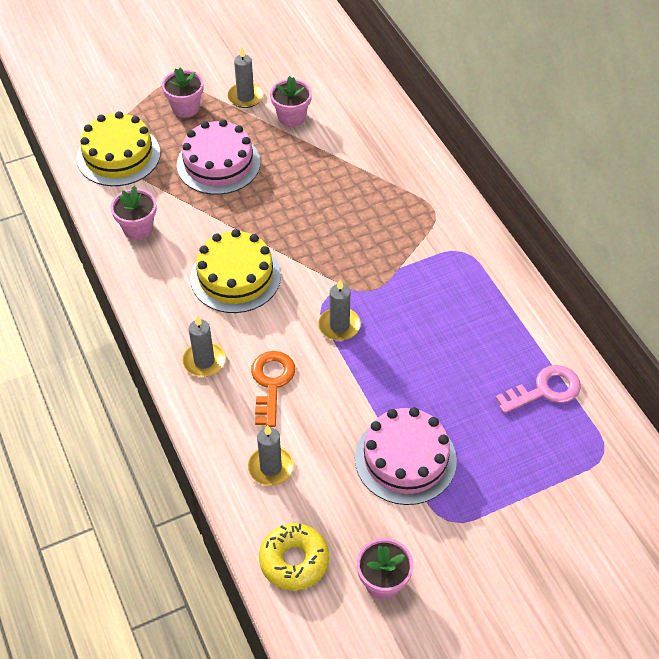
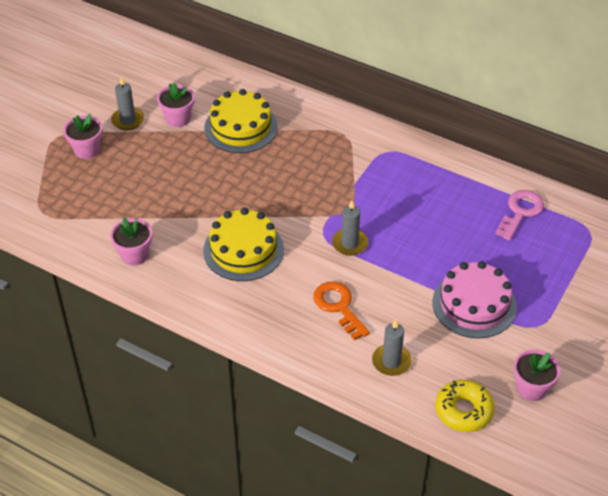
camera: 35 degrees left, 5 degrees down
(118, 155) = (65, 210): yellow cake -> yellow cake (241, 127)
(204, 361) = (276, 319): grey candle -> none
(218, 163) = (153, 178): pink cake -> none

